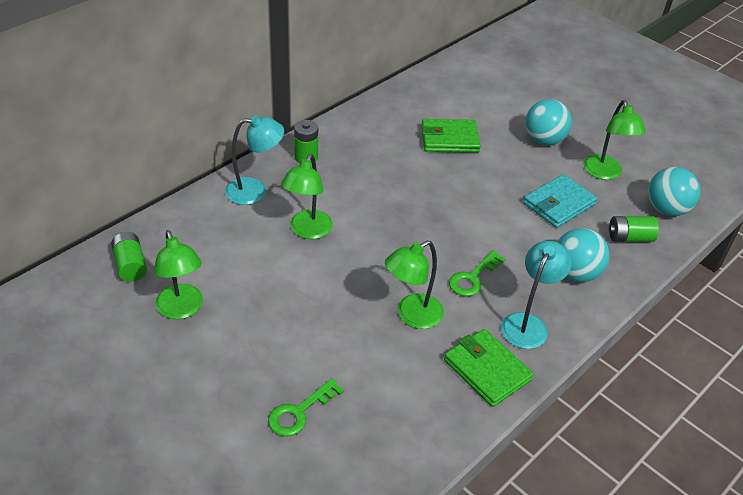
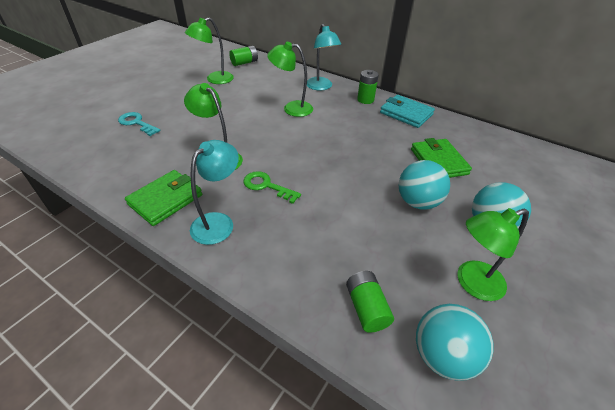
camera: 80 degrees right, 0 degrees up
(299, 412) = (136, 123): green key -> turquoise key
(528, 323) = (218, 222): turquoise lamp -> turquoise lamp turned 75 degrees counterclockwise
(559, 204) = (391, 240): turquoise wallet -> turquoise wallet (406, 114)
(575, 273) = (291, 256): turquoise ball -> turquoise ball (417, 202)

